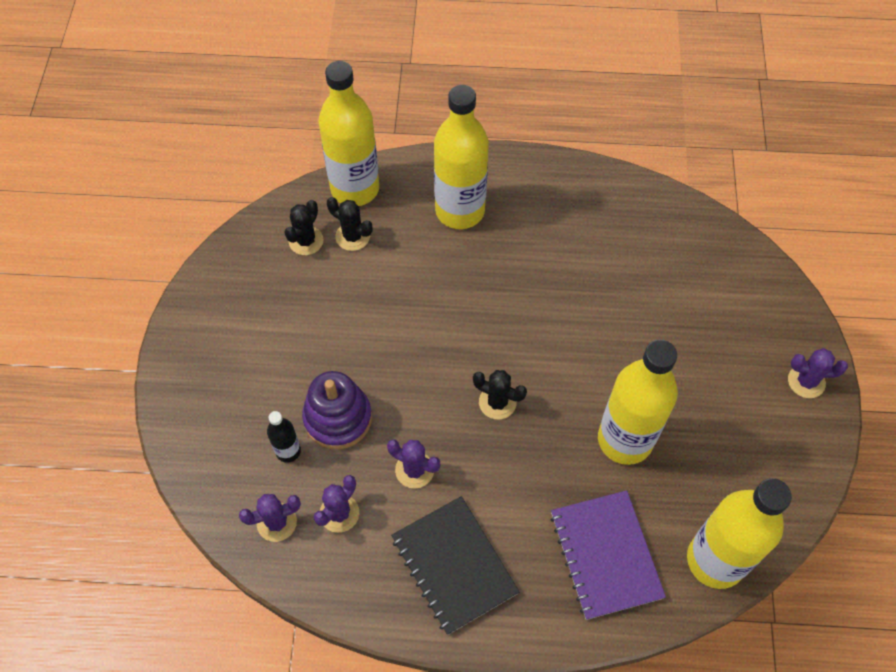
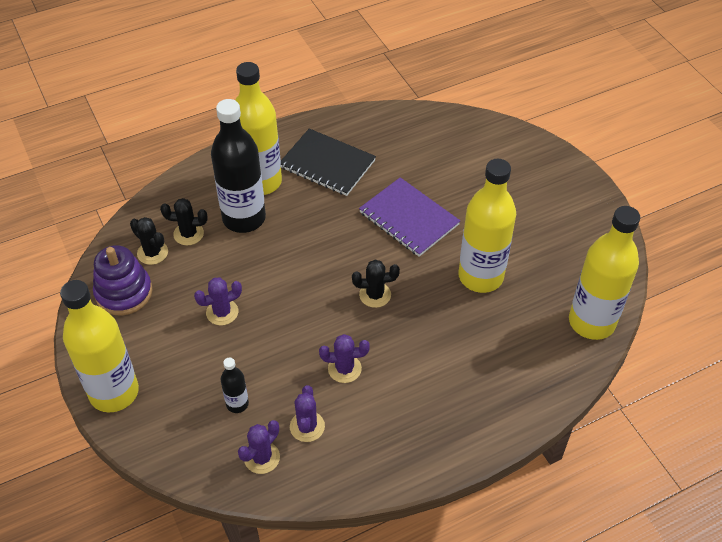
camera: 30 degrees left, 10 degrees down
(306, 241) = (152, 253): black cactus -> black cactus turned 45 degrees counterclockwise
(338, 418) = (261, 362): purple stacking toy -> purple stacking toy (124, 293)
(355, 189) = (168, 201): yellow bottle -> yellow bottle (114, 392)
(417, 245) = (244, 218): none -> black bottle
(454, 565) = (417, 417): black notebook -> black notebook (327, 164)
(605, 555) = (518, 356): purple notebook -> purple notebook (408, 218)
(806, 381) = (573, 185): purple cactus -> purple cactus (222, 312)

